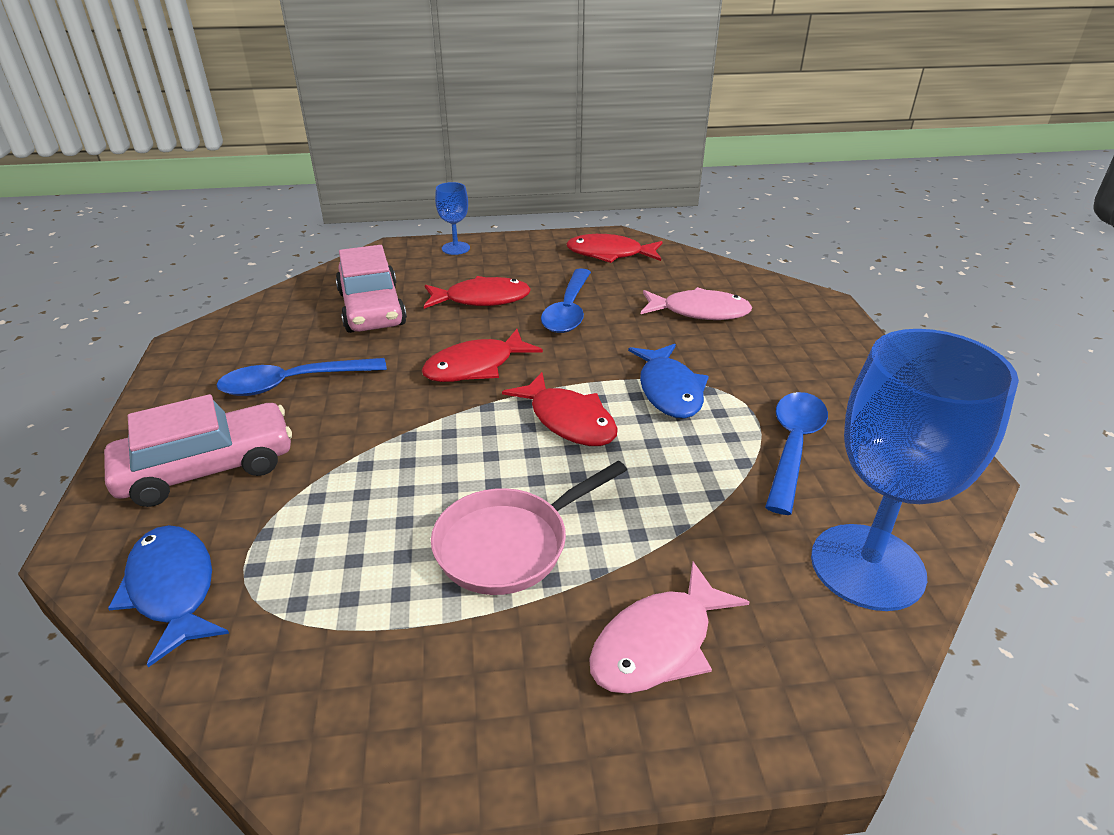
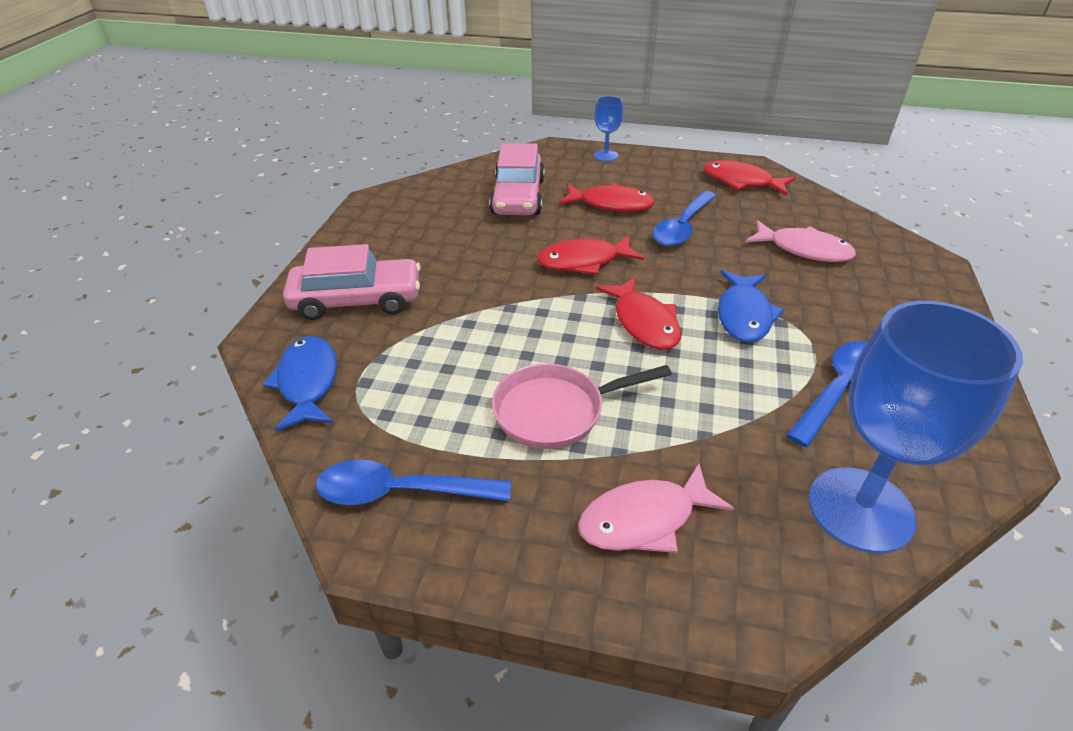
camera: 20 degrees right, 5 degrees up
(293, 383) = (437, 248): blue spoon -> blue spoon (401, 492)

